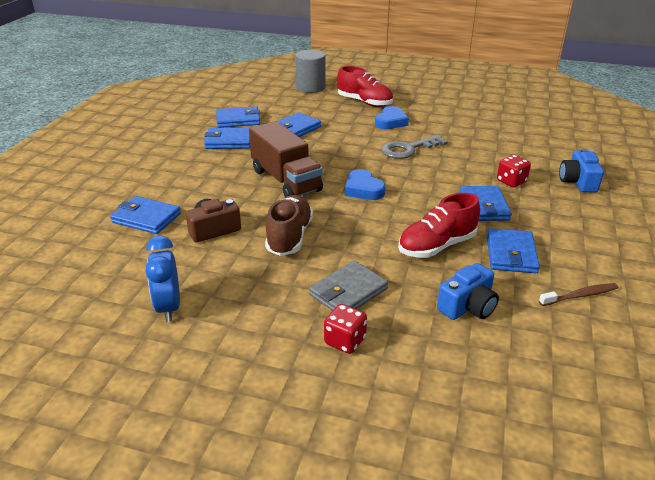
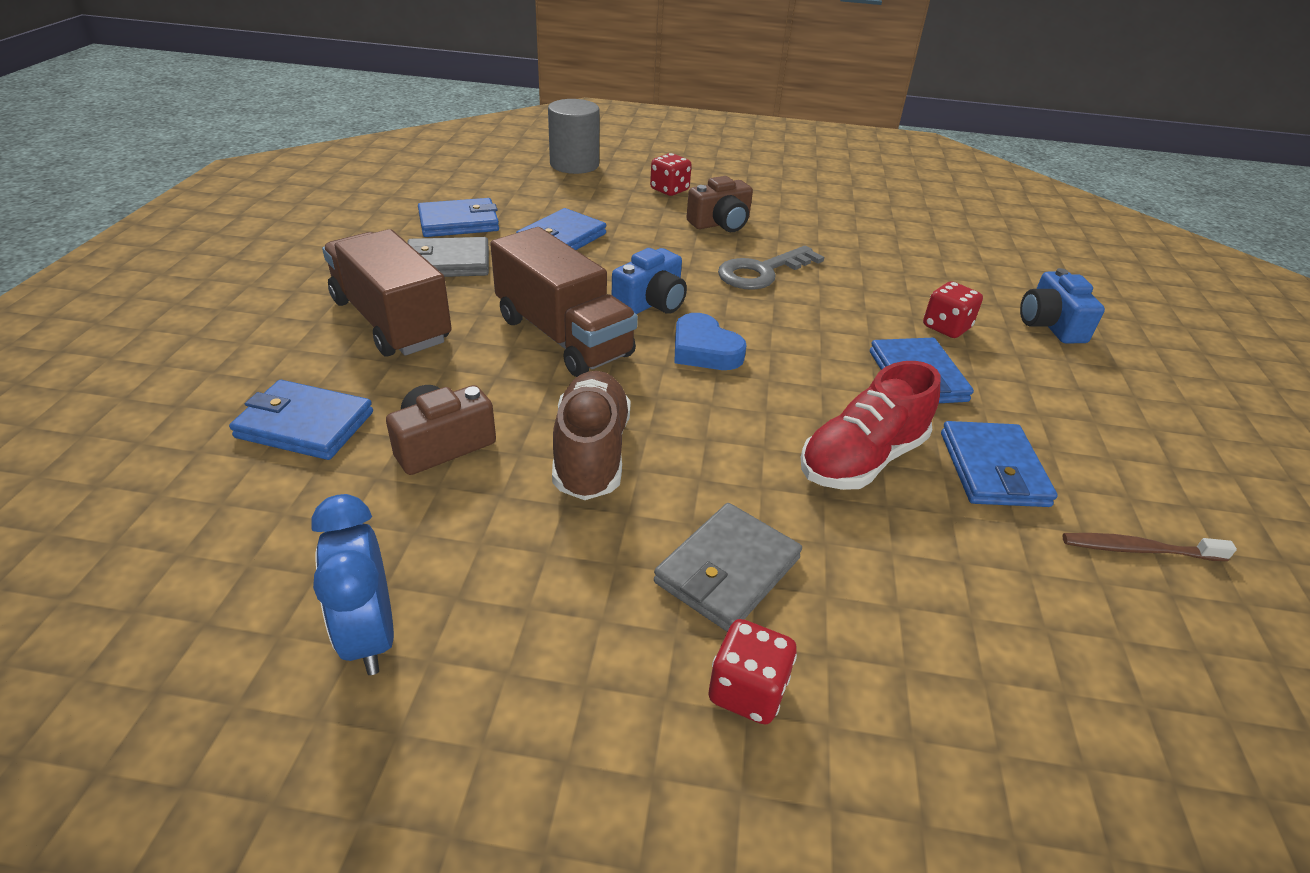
camera: 10 degrees left, 5 degrees up
(195, 170) = (391, 321): none -> brown truck
(229, 141) = (448, 263): blue wallet -> grey wallet
(364, 102) = (669, 190): red shoe -> red dice
(391, 122) = (720, 223): blue heart -> brown camera
(468, 306) = (955, 588): blue camera -> blue camera (651, 303)
(580, 295) = (1138, 549): brown toothbrush -> brown toothbrush turned 150 degrees counterclockwise

